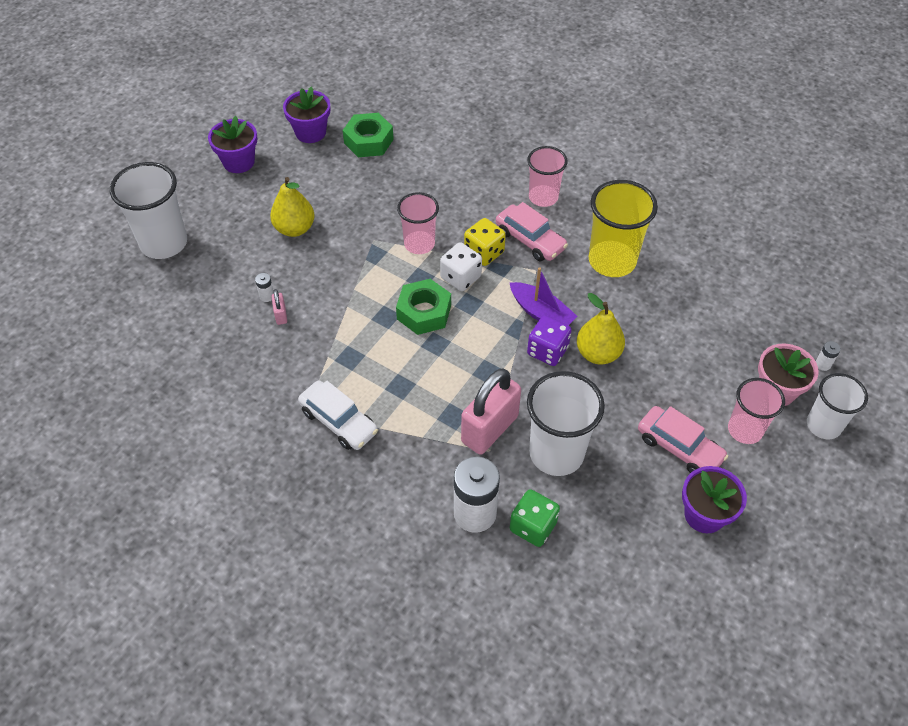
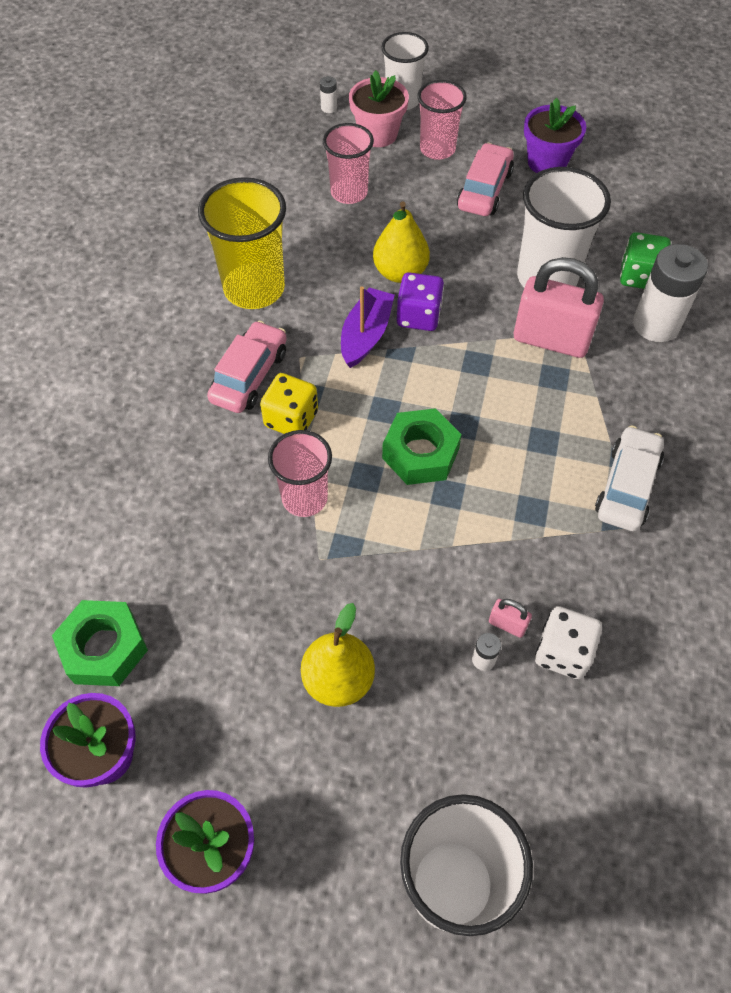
camera: 110 degrees left, 5 degrees up
(281, 315) = (507, 624): pink padlock -> pink padlock turned 60 degrees clockwise
(460, 277) = (345, 432): white dice -> white dice (563, 652)
(543, 197) = (164, 382): pink cup -> pink cup (349, 193)

